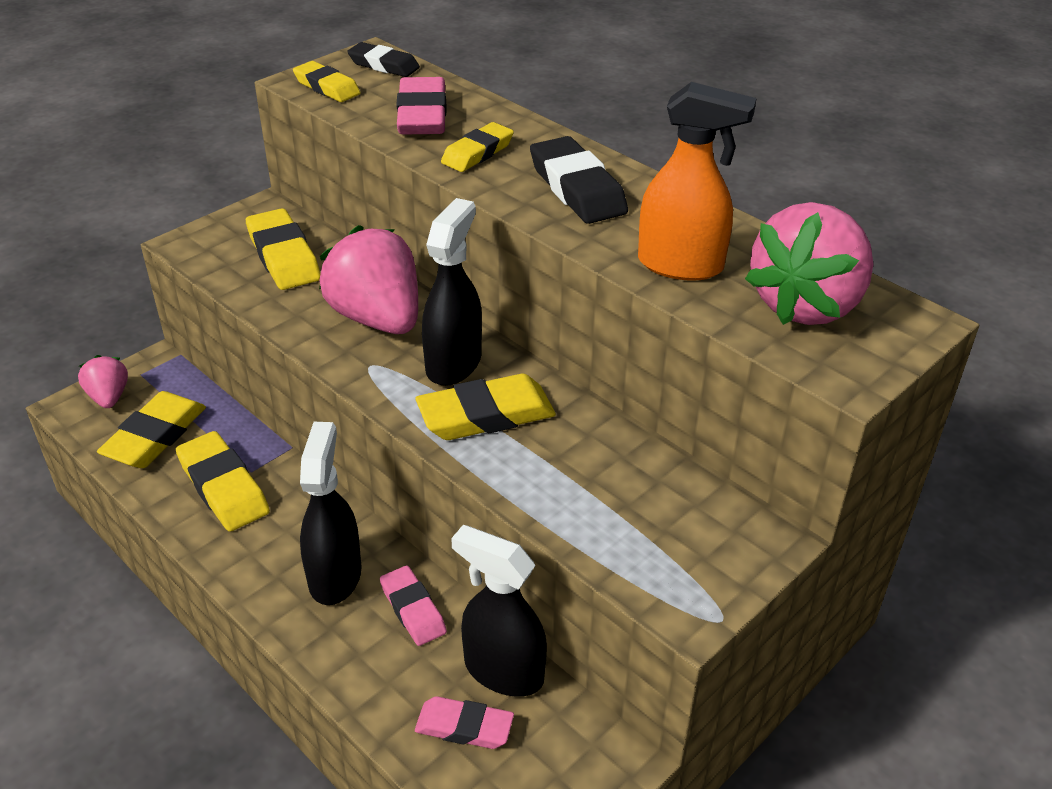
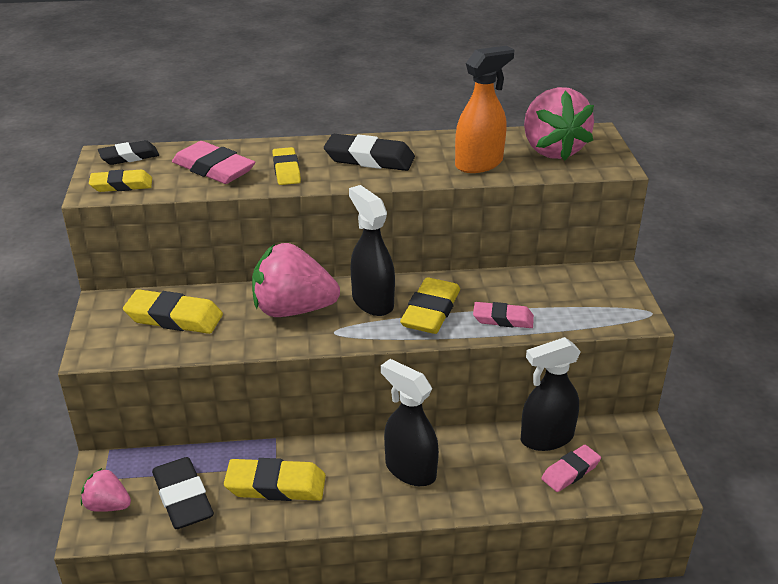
camera: 50 degrees left, 5 degrees down
(155, 436) = (183, 498): yellow eraser -> black eraser
(412, 609) = (469, 450): pink eraser -> pink eraser (503, 319)

